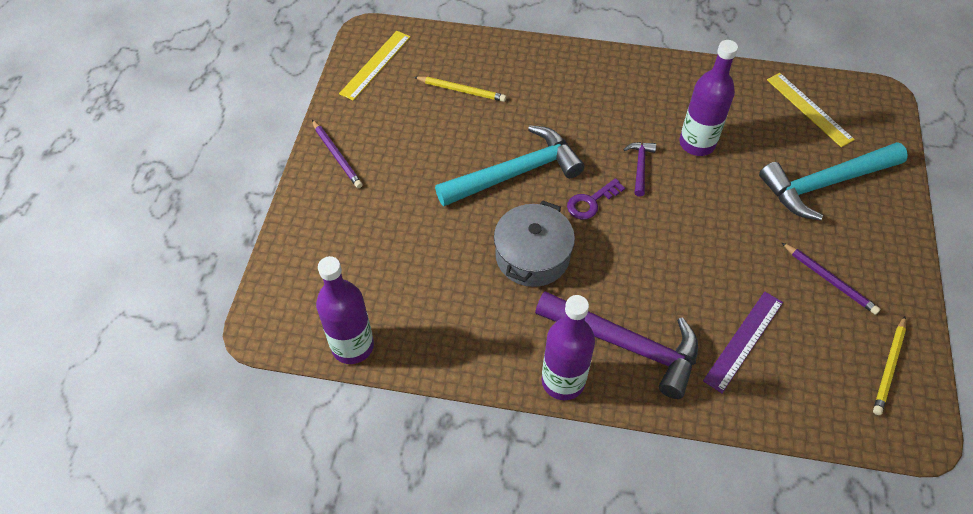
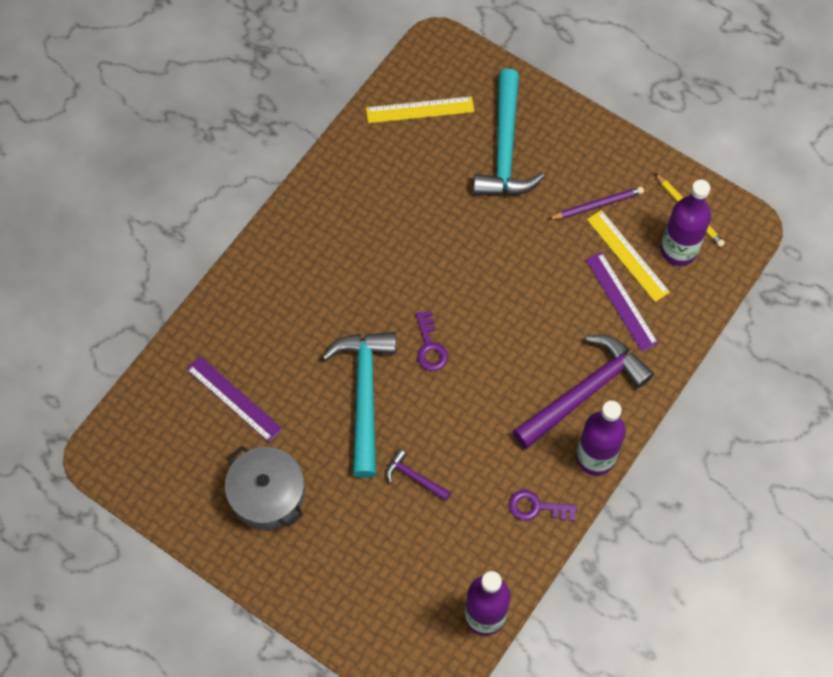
camera: 65 degrees left, 10 degrees up
(337, 156) = (257, 552): purple pencil -> none
(375, 65) = (151, 468): yellow ruler -> yellow ruler (627, 255)
(461, 90) = (234, 398): yellow pencil -> purple ruler
(482, 348) = (536, 507): none -> purple key
(532, 256) = (463, 424): grey pot -> grey pot (267, 494)
(640, 166) = (411, 285): purple hammer -> purple hammer (414, 477)
(697, 143) = (410, 224): purple bottle -> purple bottle (678, 250)

